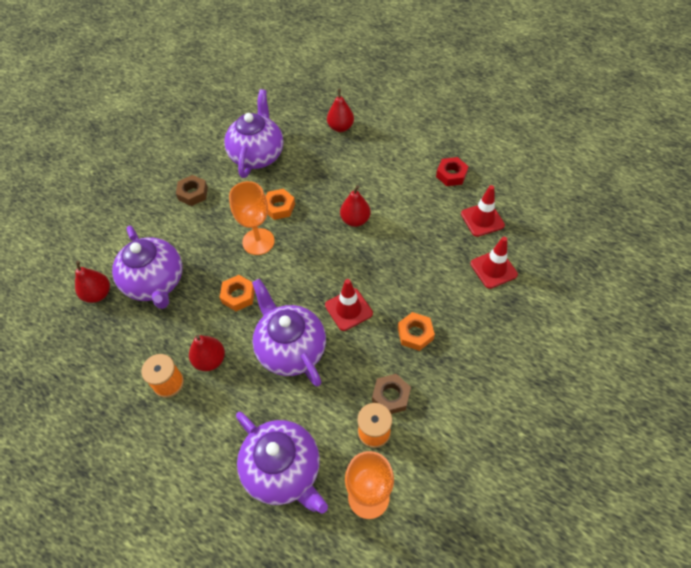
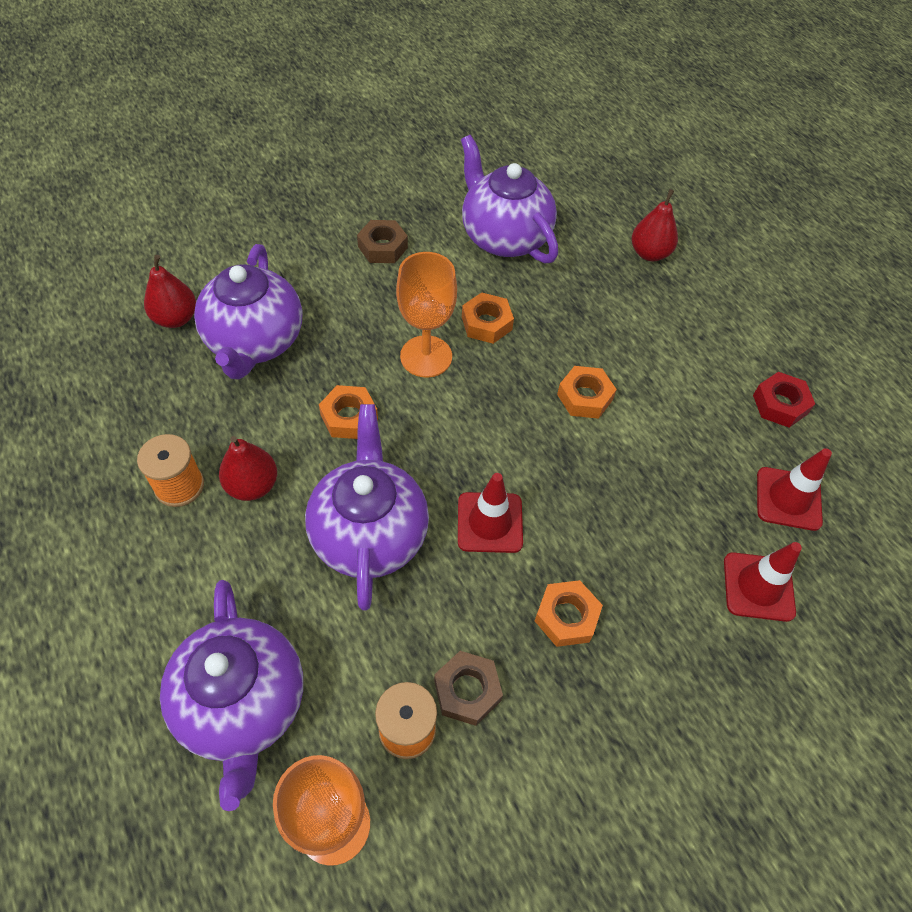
camera: 25 degrees right, 0 degrees up
(257, 155) = (504, 237): purple teapot -> purple teapot turned 75 degrees counterclockwise
(355, 220) = (584, 397): red pear -> orange nut

